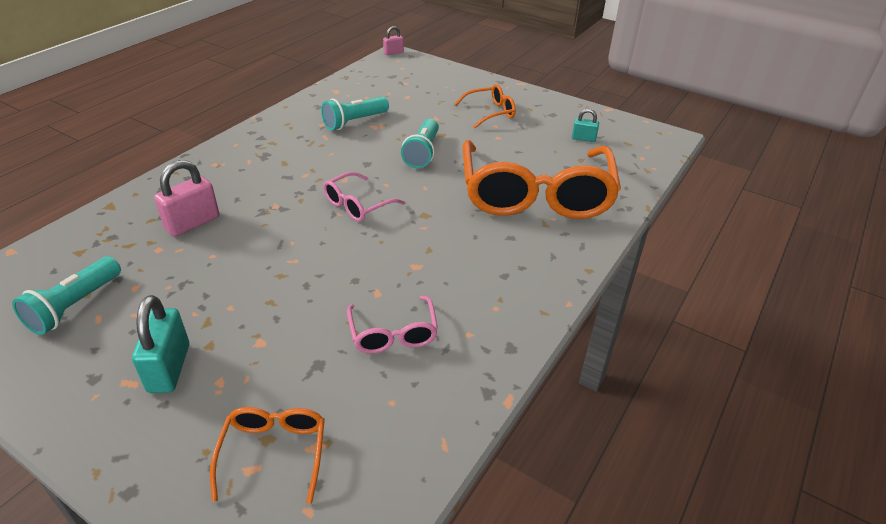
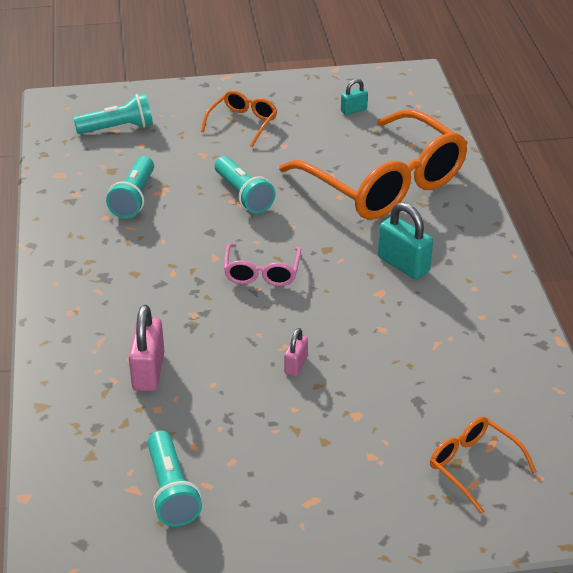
camera: 40 degrees left, 0 degrees up
(169, 368) = (323, 473): turquoise padlock -> turquoise padlock (403, 264)
(393, 52) = (48, 100): pink padlock -> pink padlock (296, 365)
(393, 334) = (435, 349): pink glasses -> none
(408, 82) = (118, 128): none -> turquoise flashlight

